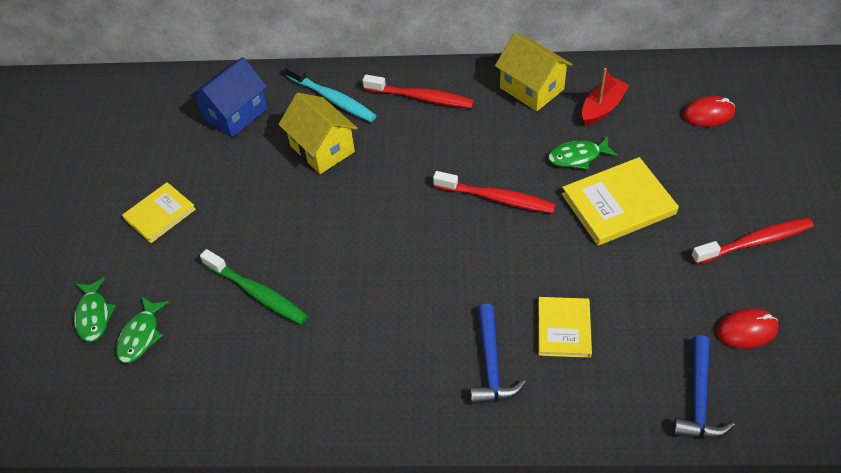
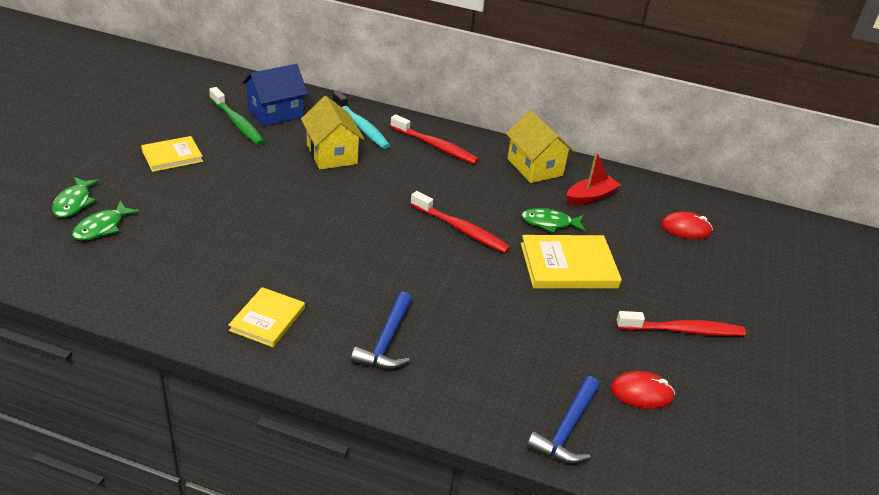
camera: 10 degrees right, 15 degrees down
(257, 293) = (216, 229): green toothbrush -> green toothbrush (237, 123)
(564, 328) = (468, 337): yellow book -> yellow book (267, 319)

